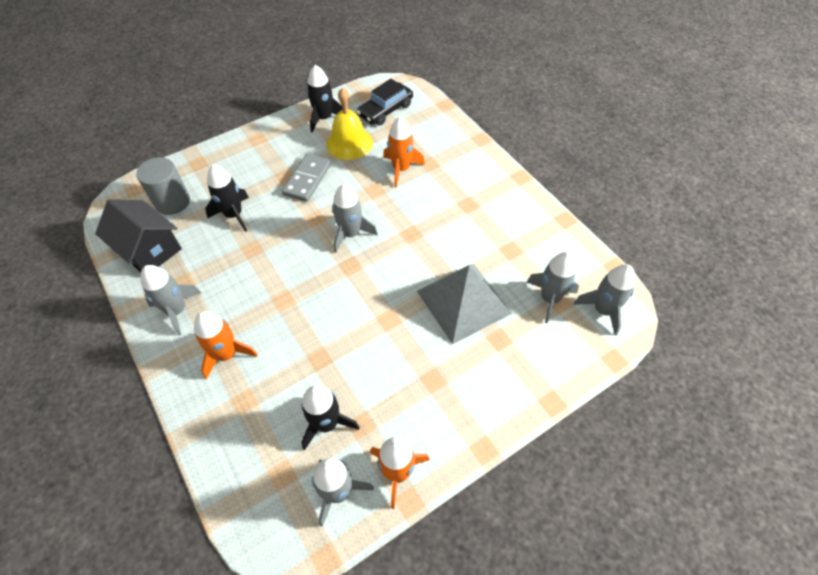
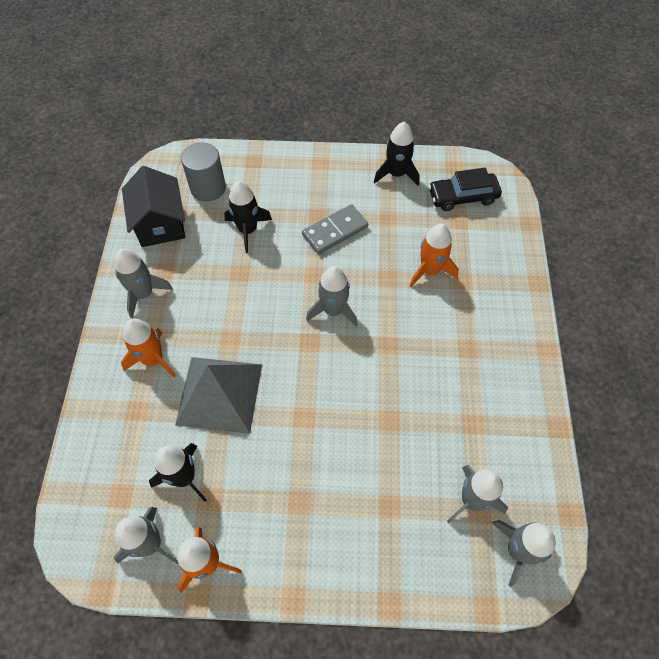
camera: 35 degrees right, 5 degrees up
(349, 143) = (401, 214): yellow bell -> none
(463, 302) = (384, 446): grey pyramid -> grey pyramid (219, 394)

